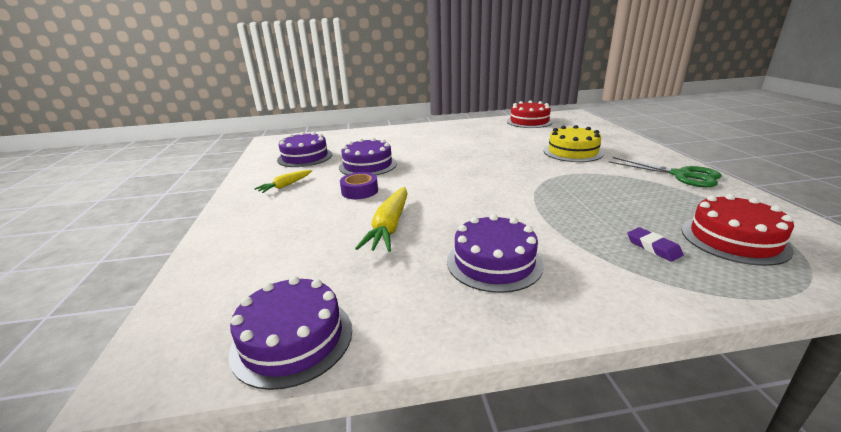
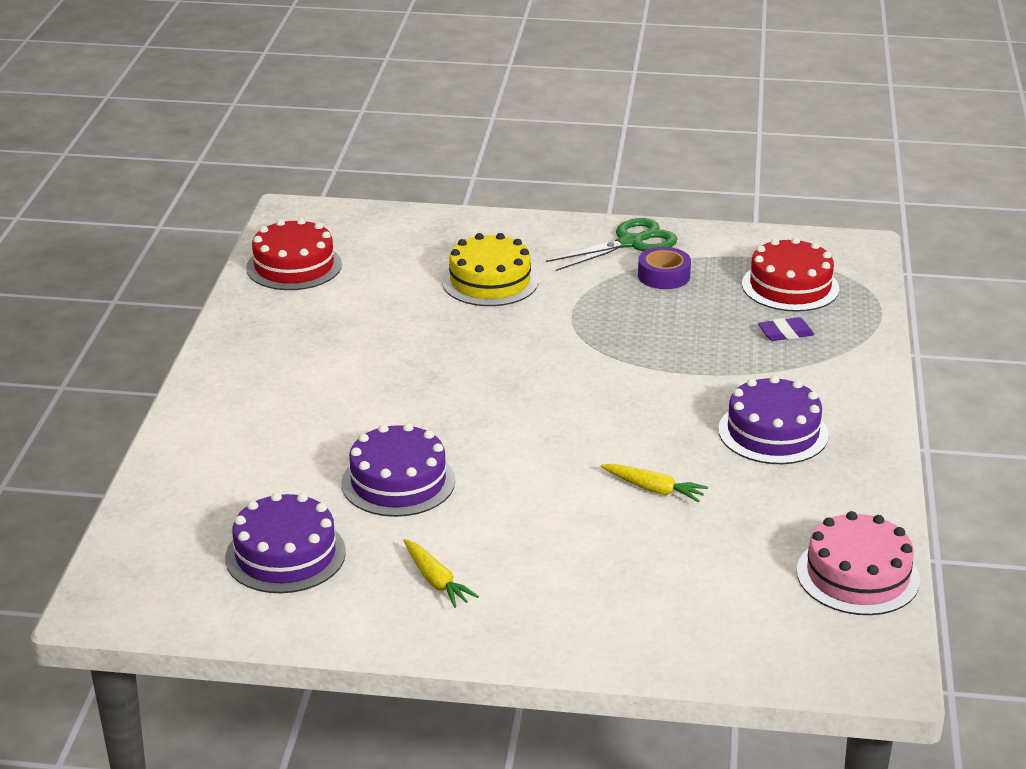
camera: 75 degrees left, 5 degrees up
(292, 339) = (857, 575): purple cake -> pink cake
(359, 191) = (515, 502): purple tape -> purple tape (663, 276)
(389, 226) = (654, 489): yellow carrot -> yellow carrot, size x0.60

